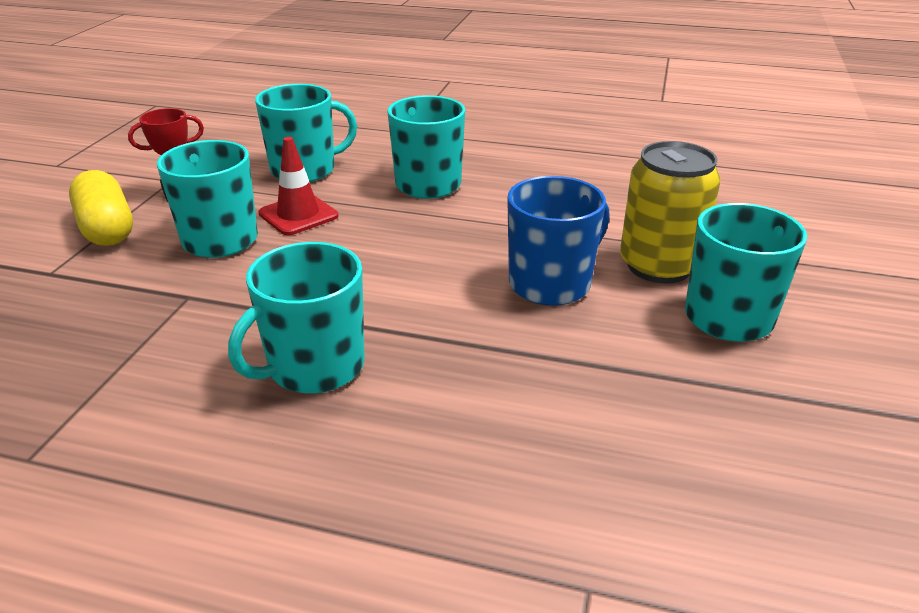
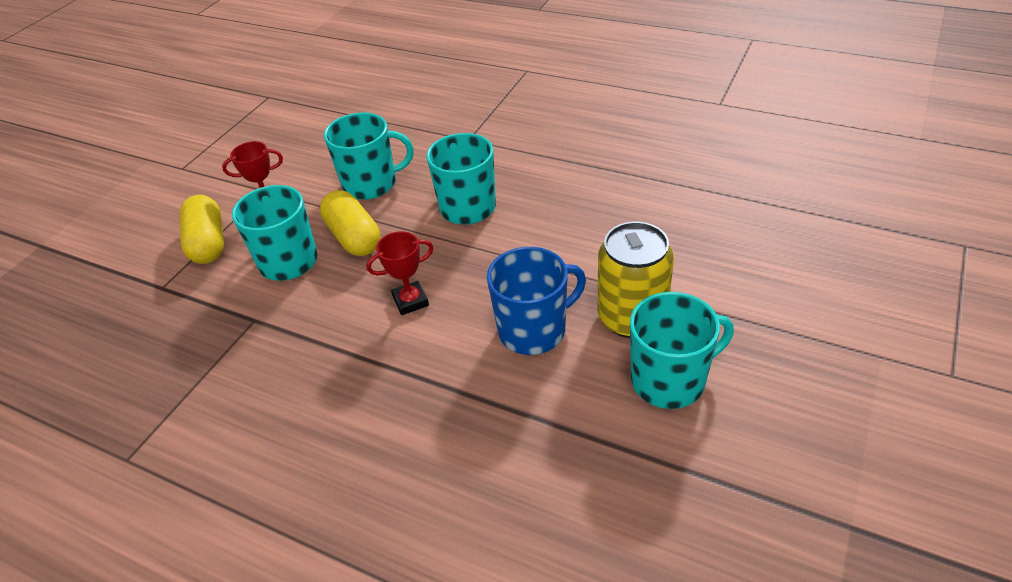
camera: 15 degrees right, 10 degrees up
(298, 215) = (354, 237): red traffic cone -> yellow capsule
(314, 367) = (329, 399): turquoise mug -> none
(390, 267) = (410, 301): none -> red trophy

